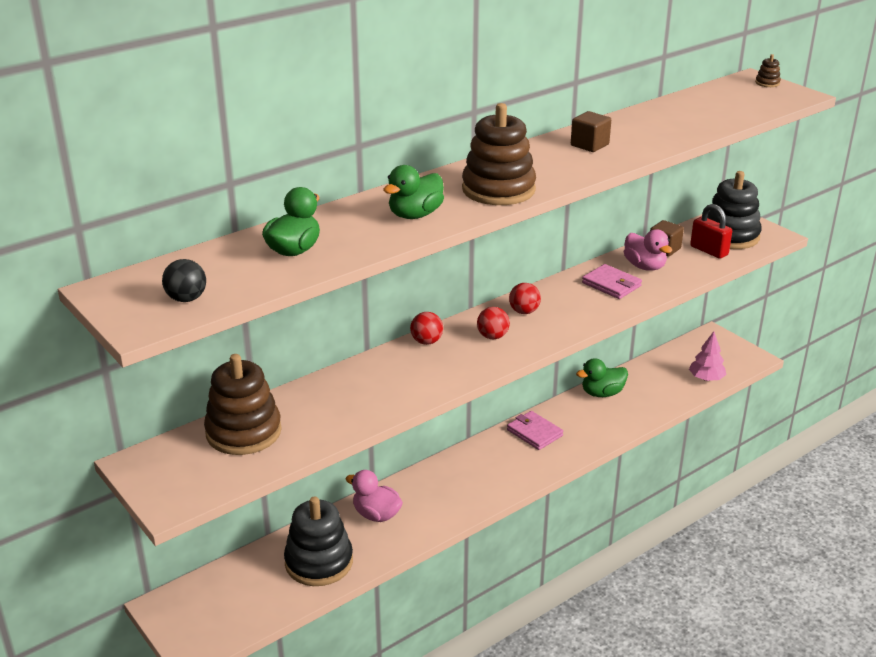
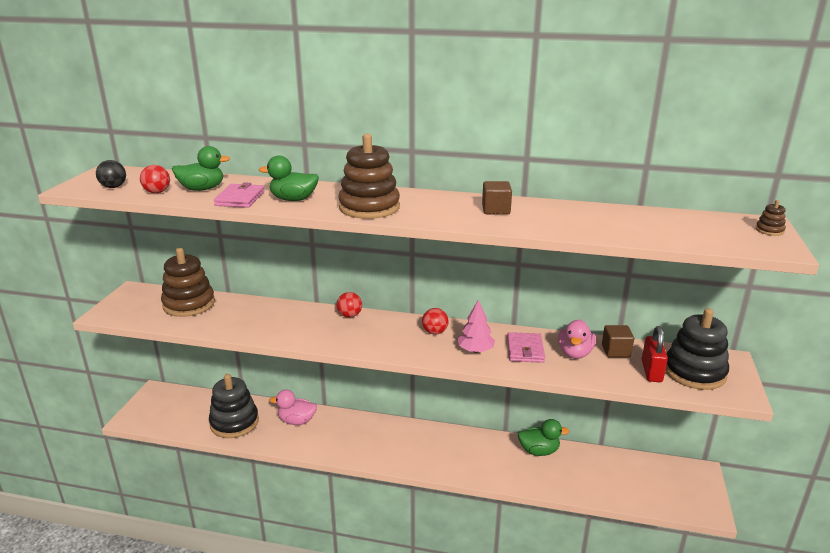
camera: 50 degrees right, 5 degrees down
(376, 515) = (297, 421): pink duck -> pink duck turned 75 degrees counterclockwise
(492, 336) = (387, 334): red ball -> red ball (157, 192)
(534, 433) = (452, 442): pink wallet -> pink wallet (240, 198)
(602, 393) = (539, 451): green duck -> green duck turned 150 degrees clockwise
(706, 378) = (637, 496): pink tree -> pink tree (475, 350)

